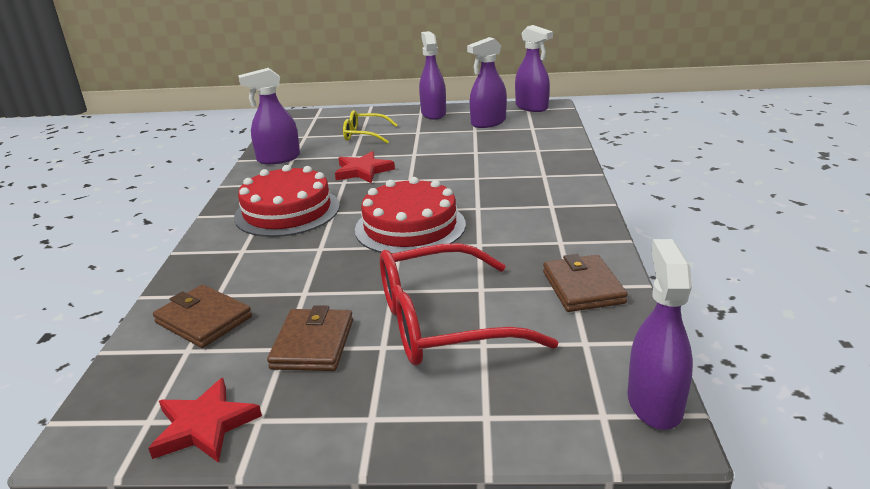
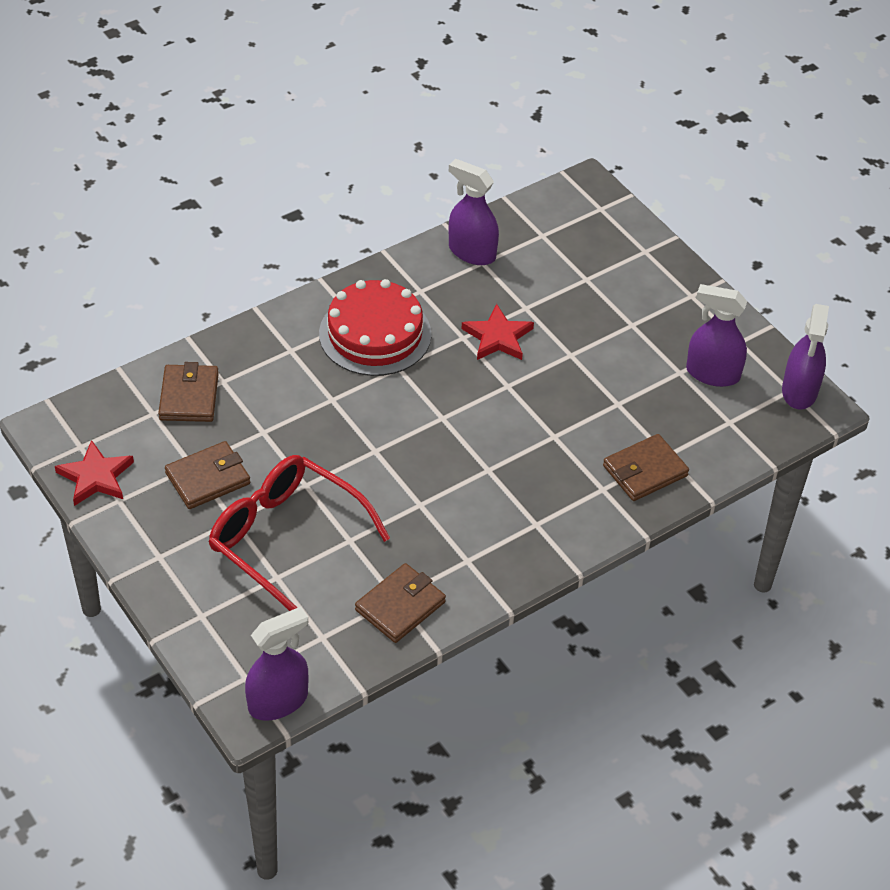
camera: 50 degrees right, 20 degrees up
(364, 135) = (586, 283): yellow glasses -> none
(410, 227) = (414, 439): red cake -> none
(433, 113) = (699, 308): purple spray bottle -> none
(543, 159) = (645, 471): none -> brown wallet

